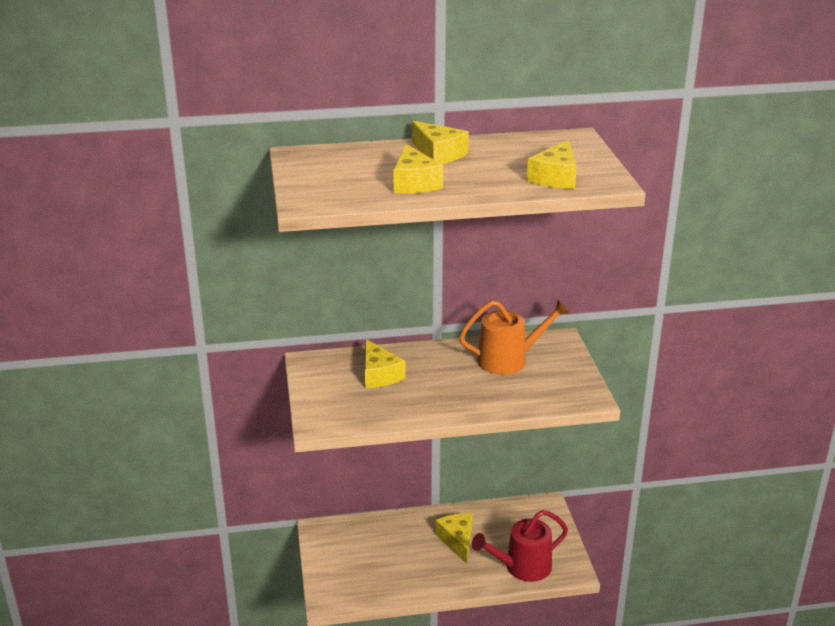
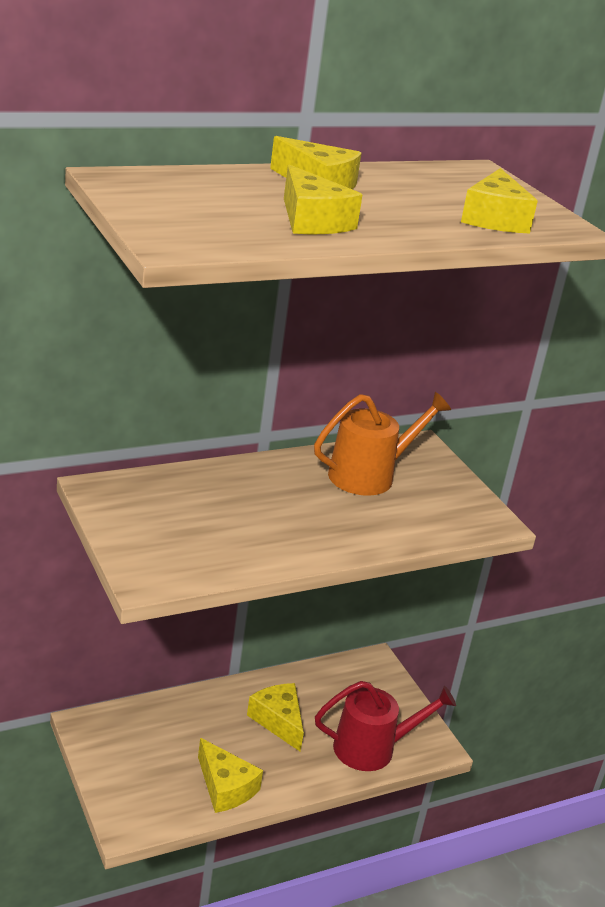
camera: 20 degrees left, 0 degrees up
(379, 375) = (206, 503): yellow cheese -> yellow cheese (225, 787)
(522, 567) = (372, 748): red watering can -> red watering can turned 150 degrees counterclockwise

